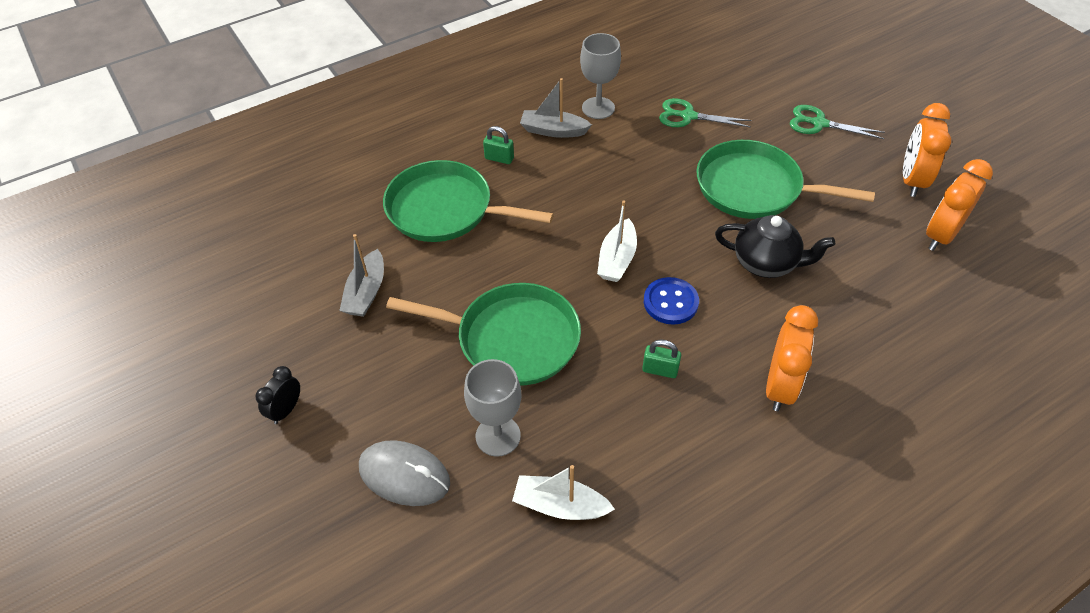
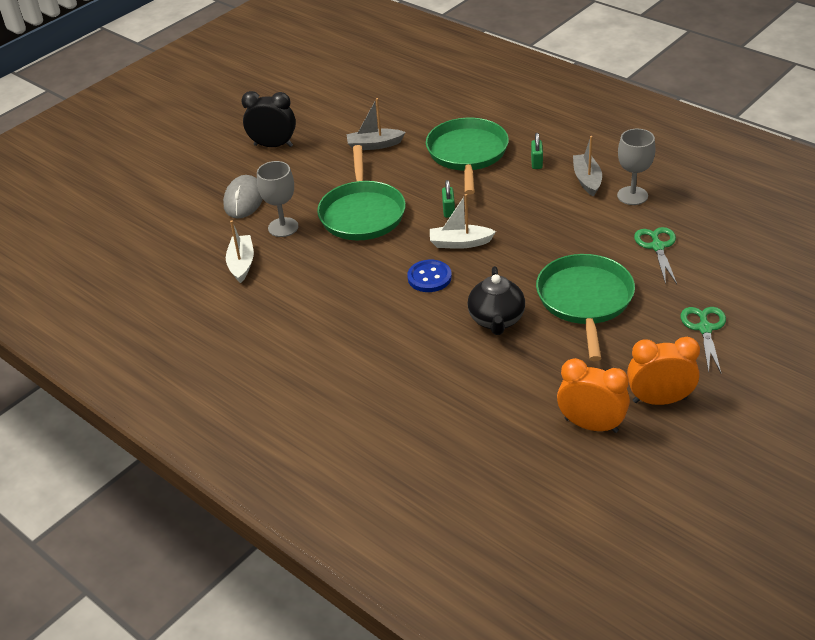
camera: 75 degrees right, 10 degrees down
(286, 410) = (273, 145): black clock -> black clock, size x1.74
(660, 370) = (363, 284): green padlock -> green padlock (448, 210)
(780, 386) = (372, 345): orange clock -> none

